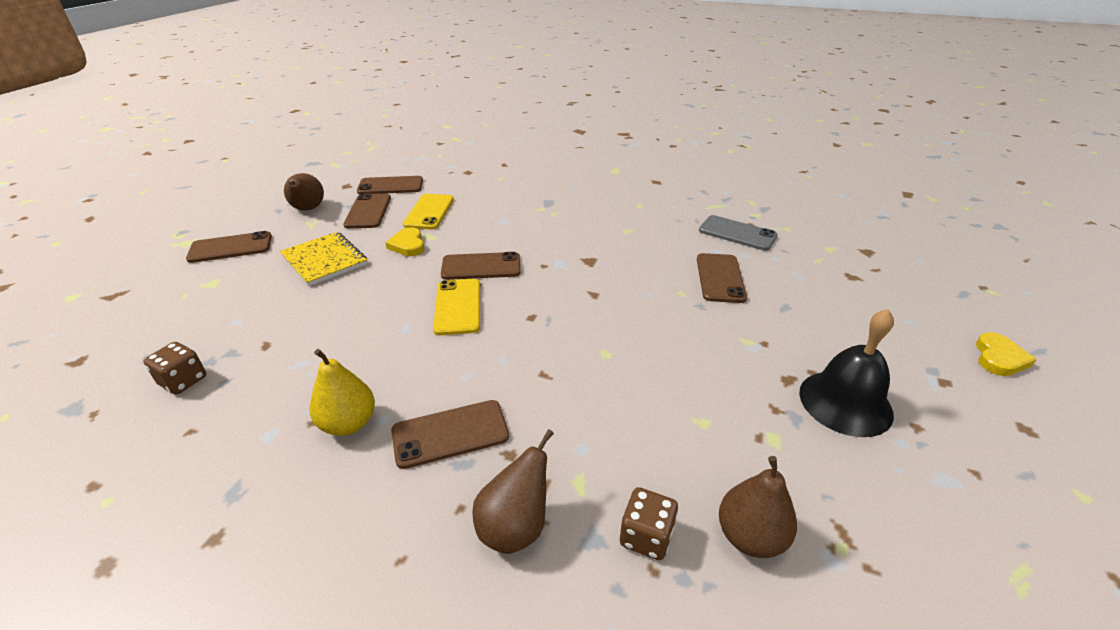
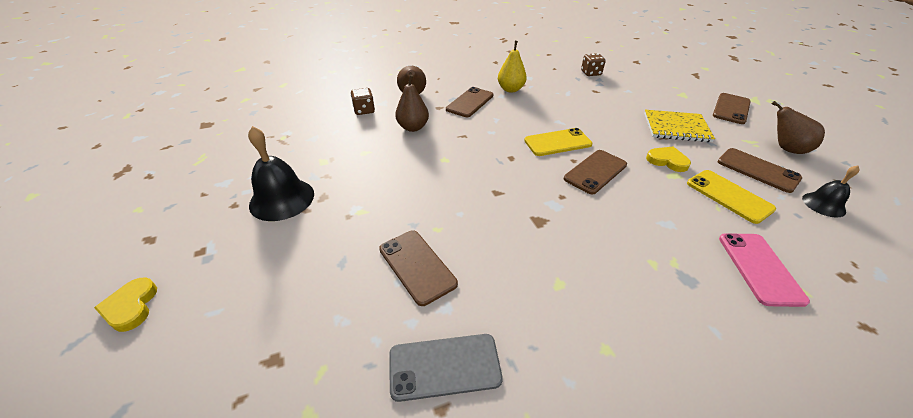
camera: 140 degrees right, 5 degrees up
(390, 186) = (823, 204): brown phone -> black bell
(458, 306) = (557, 142): yellow phone -> yellow phone turned 60 degrees counterclockwise
(501, 189) = (759, 268): none -> pink phone
(750, 536) = (323, 125): brown pear -> brown pear (413, 127)

